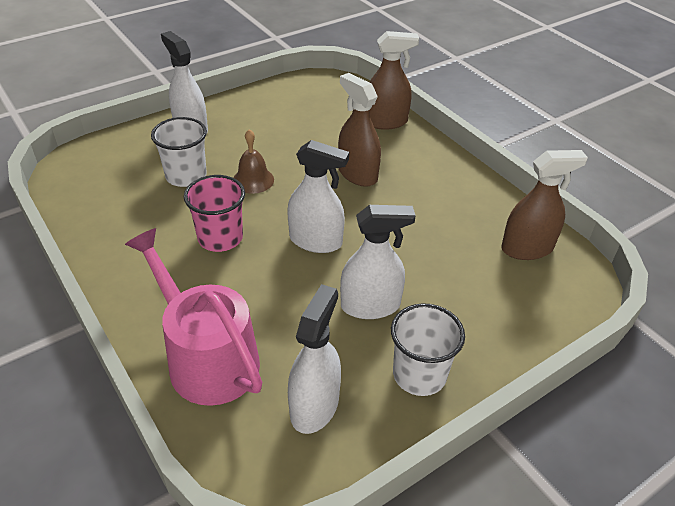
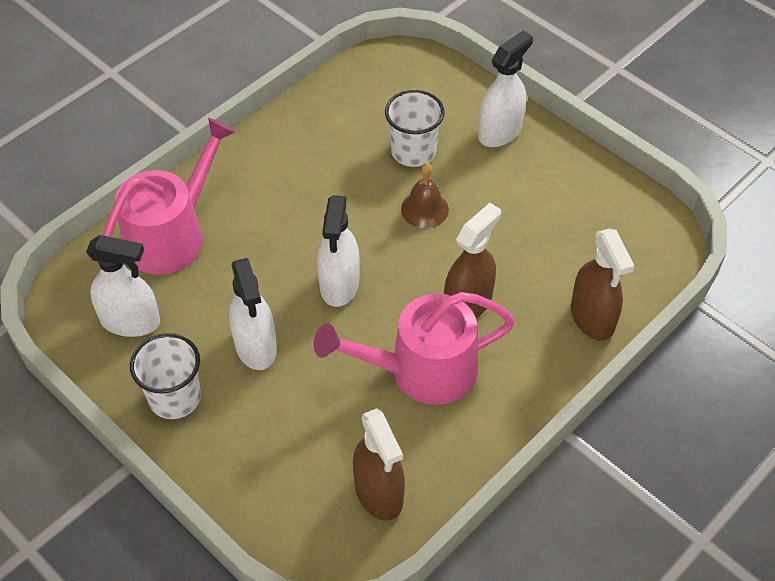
camera: 80 degrees right, 10 degrees up
(220, 238) = (324, 205): pink cup -> none
(416, 207) = (422, 370): none -> pink watering can

